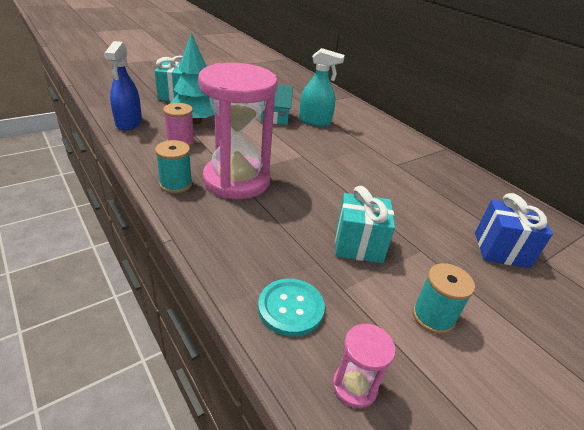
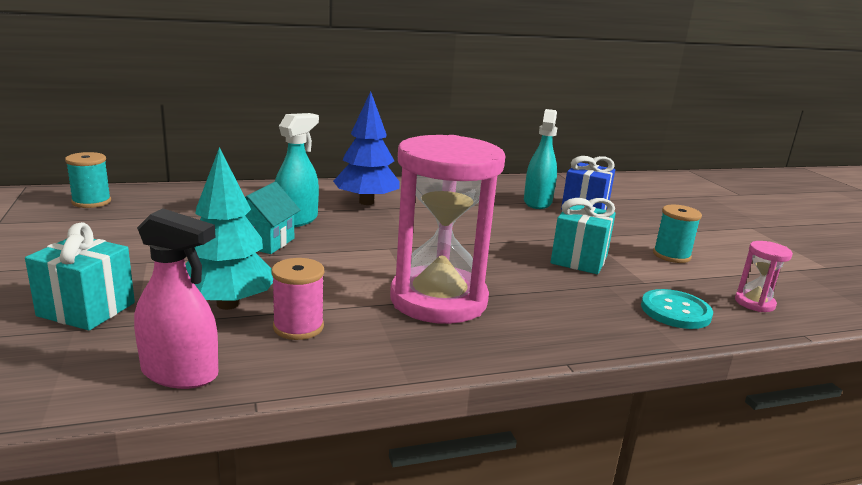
camera: 70 degrees left, 15 degrees down
(129, 123) = (180, 373): blue spray bottle -> pink spray bottle
(176, 184) = (436, 346): turquoise spool -> turquoise spool (91, 202)
(371, 139) = (366, 202): none -> blue tree
(476, 217) = (537, 202): none -> turquoise spray bottle

